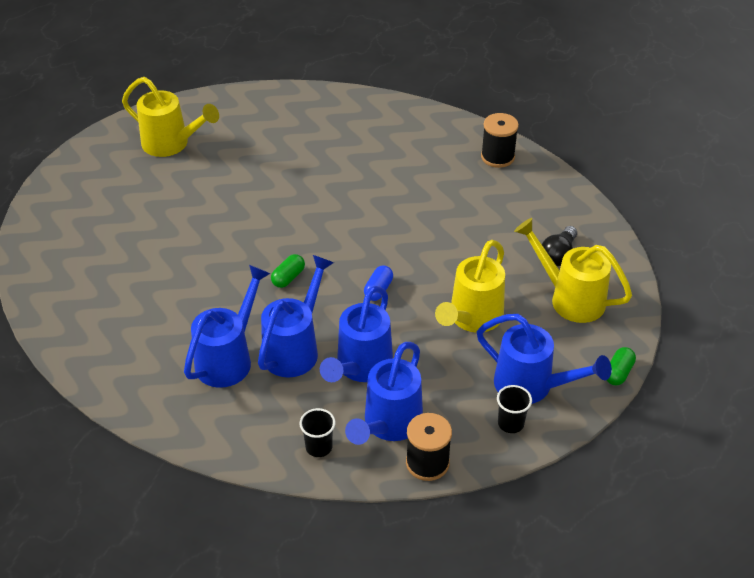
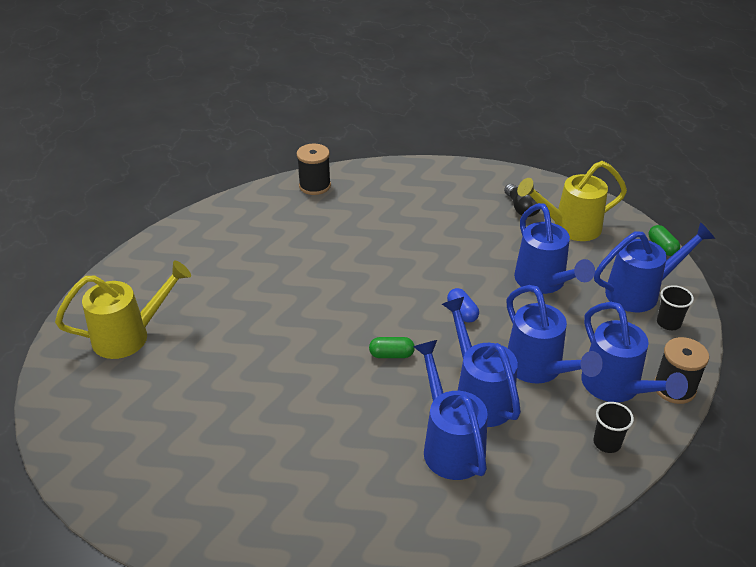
camera: 50 degrees left, 5 degrees down
(288, 277) = (391, 355): green capsule -> green capsule turned 75 degrees counterclockwise
(472, 318) = (543, 282): yellow watering can -> blue watering can
(497, 157) = (388, 178): black spool -> black spool (315, 186)

